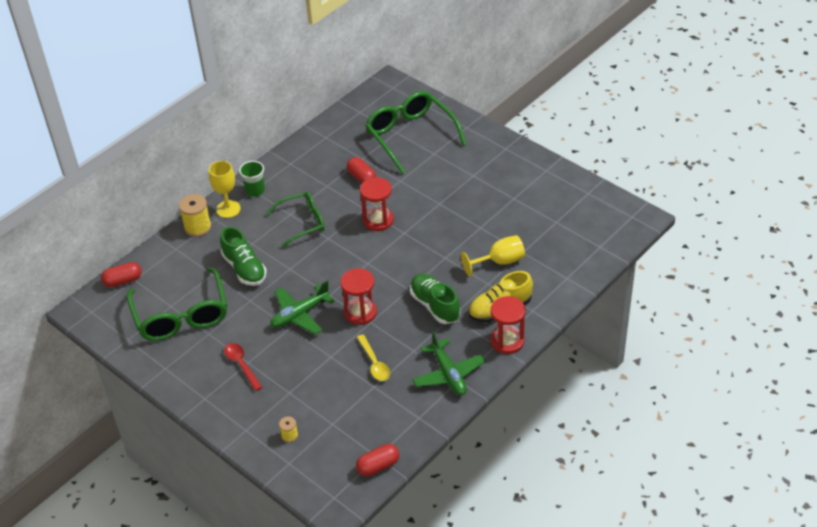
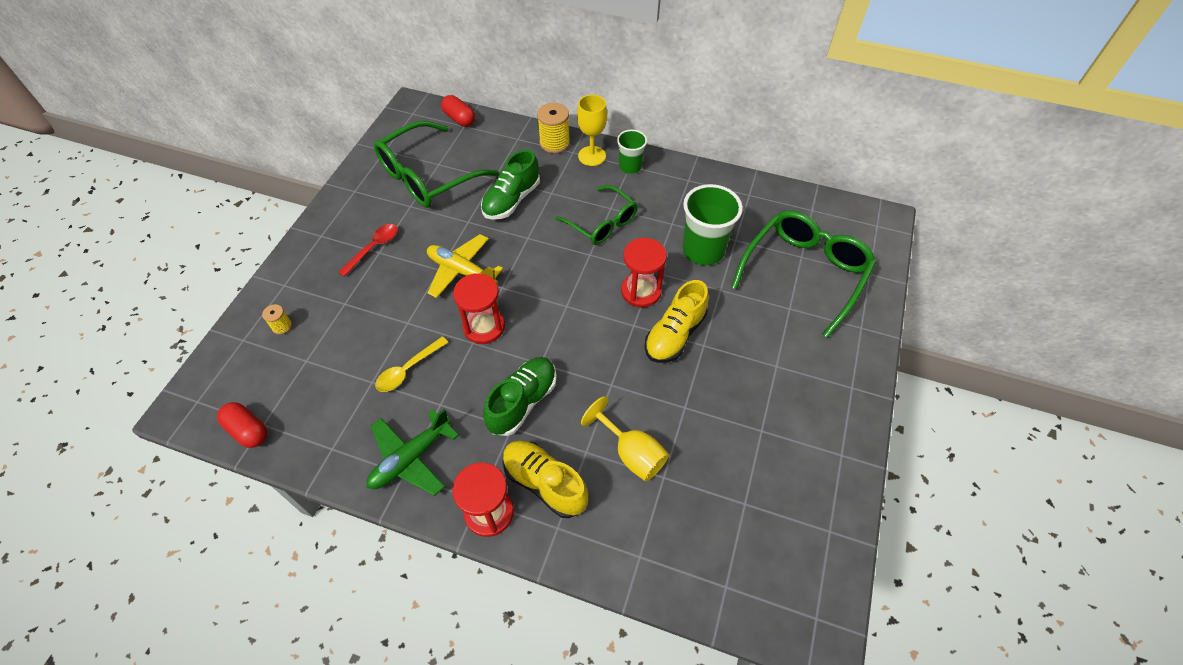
camera: 65 degrees right, 10 degrees up
(300, 314) = (461, 271): green plane -> yellow plane
(362, 178) = (703, 250): red capsule -> green cup
(423, 214) = (674, 335): none -> yellow shoe

